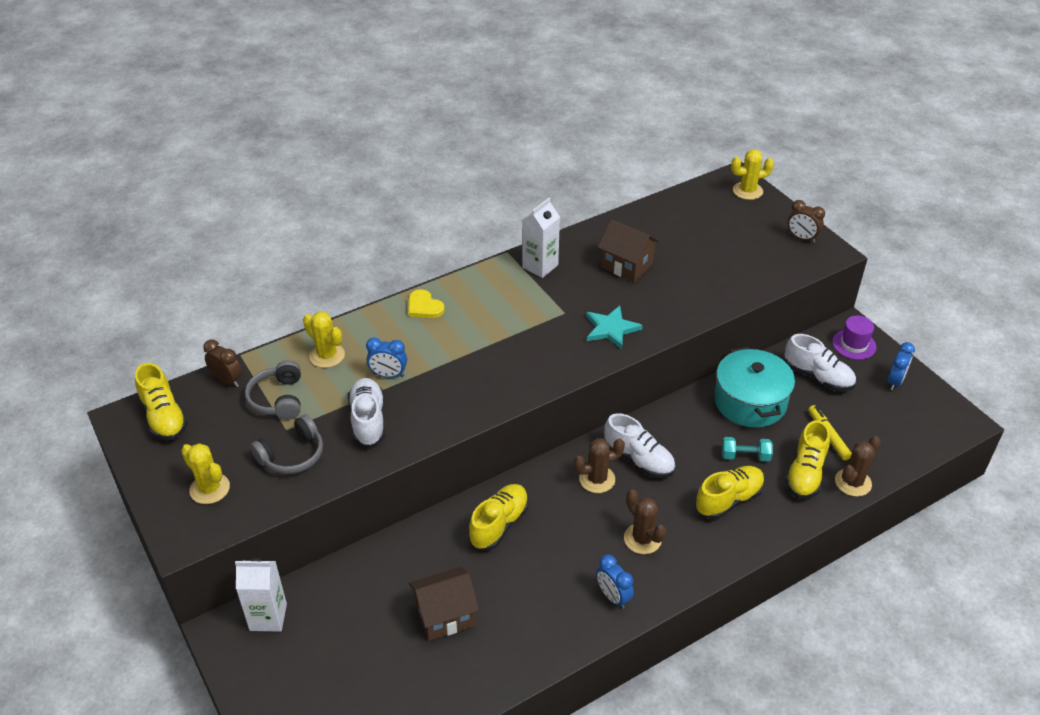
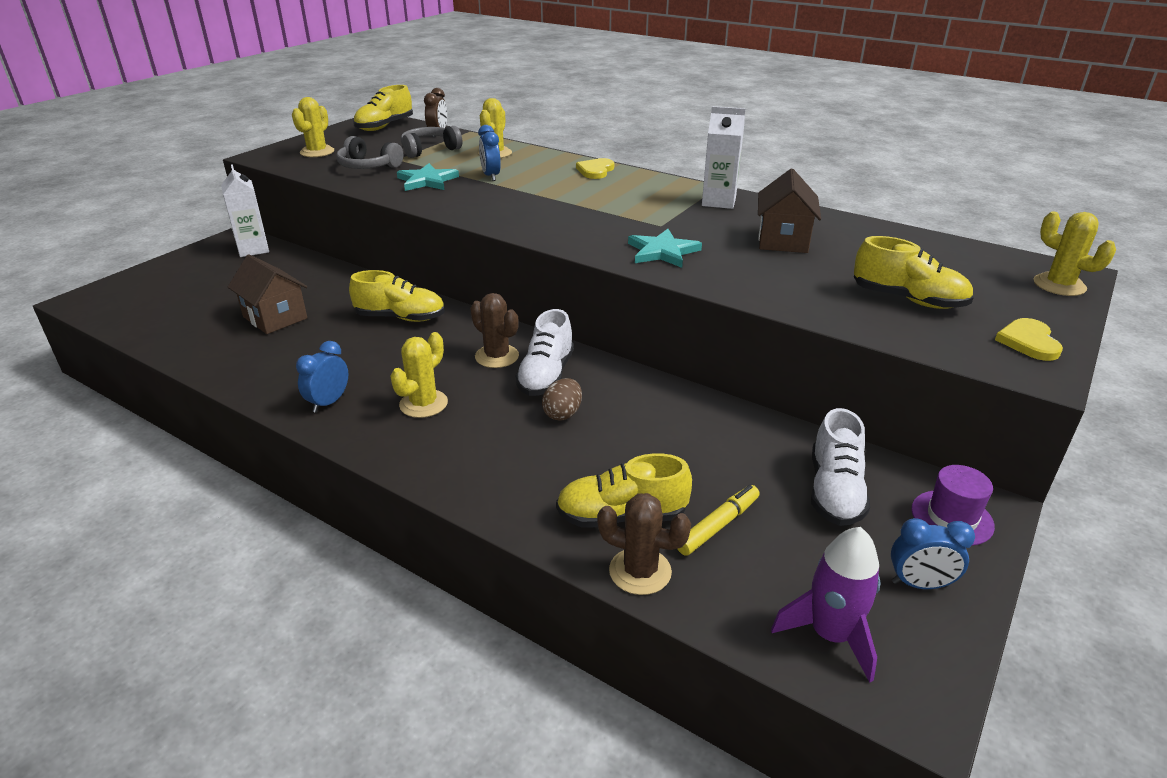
camera: 65 degrees right, 10 degrees down
(368, 420) = (427, 181): white shoe -> turquoise star
(642, 539) = (423, 404): brown cactus -> yellow cactus
(690, 466) = (563, 414): none -> brown egg
(728, 500) = (524, 455): yellow shoe -> yellow shoe (908, 300)
(745, 456) = (613, 453): turquoise dumbbell -> none
(750, 402) = (718, 438): turquoise pot -> none
(801, 238) = (1028, 342): brown clock -> yellow heart
(917, 429) = (830, 635): none -> purple rocket

